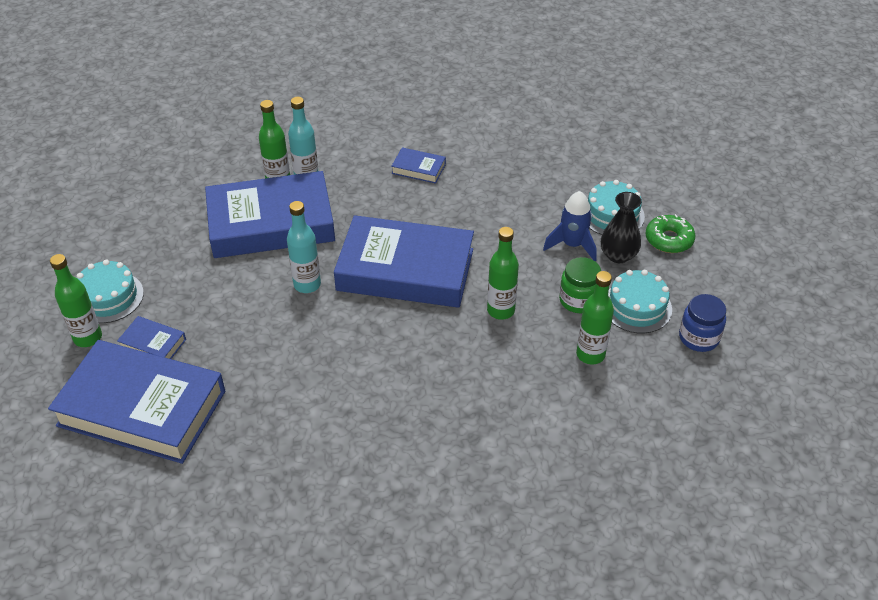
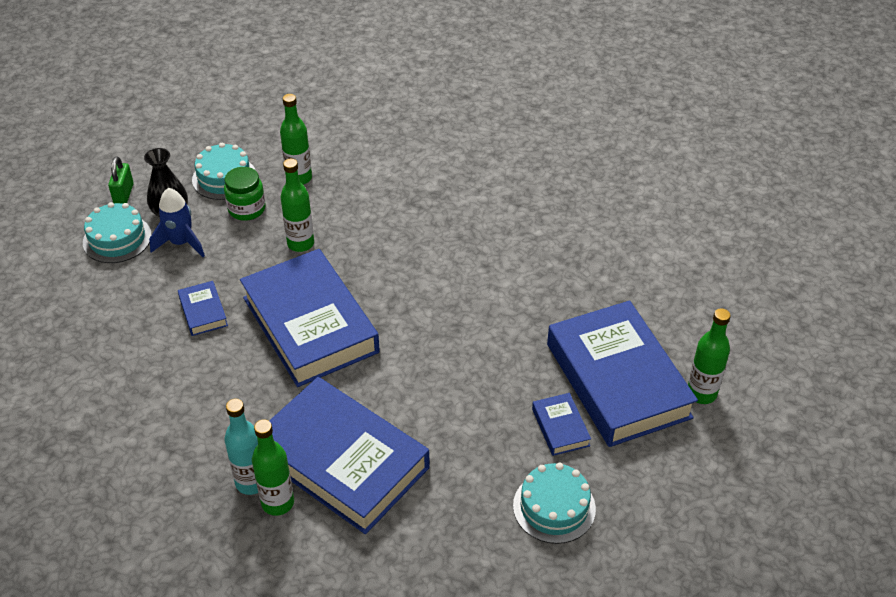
camera: 130 degrees left, 0 degrees up
(88, 338) = (606, 479): green bottle -> green bottle (701, 393)
(307, 285) = (391, 376): turquoise bottle -> none
(418, 169) = (157, 403): blue book -> blue book (203, 312)
(669, 240) = (124, 194): green donut -> green padlock
(698, 338) = (228, 137): blue jar -> none

